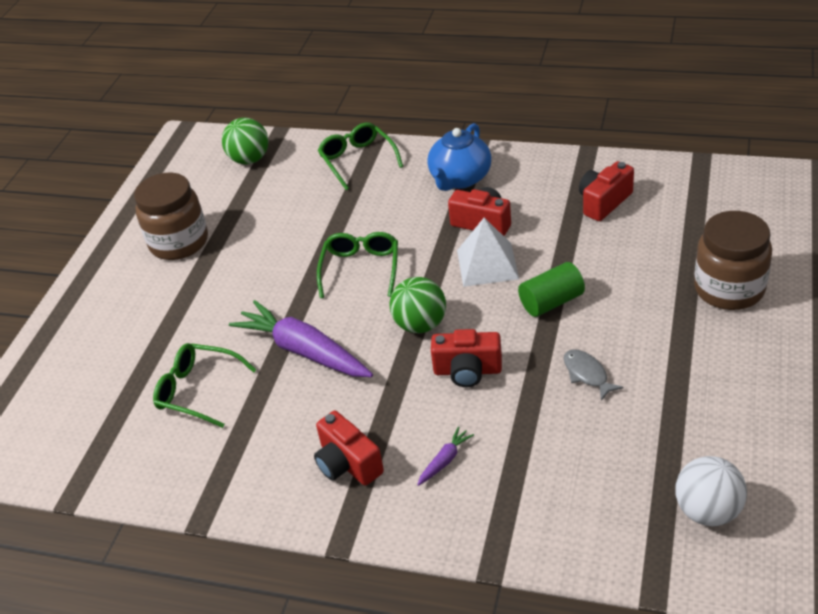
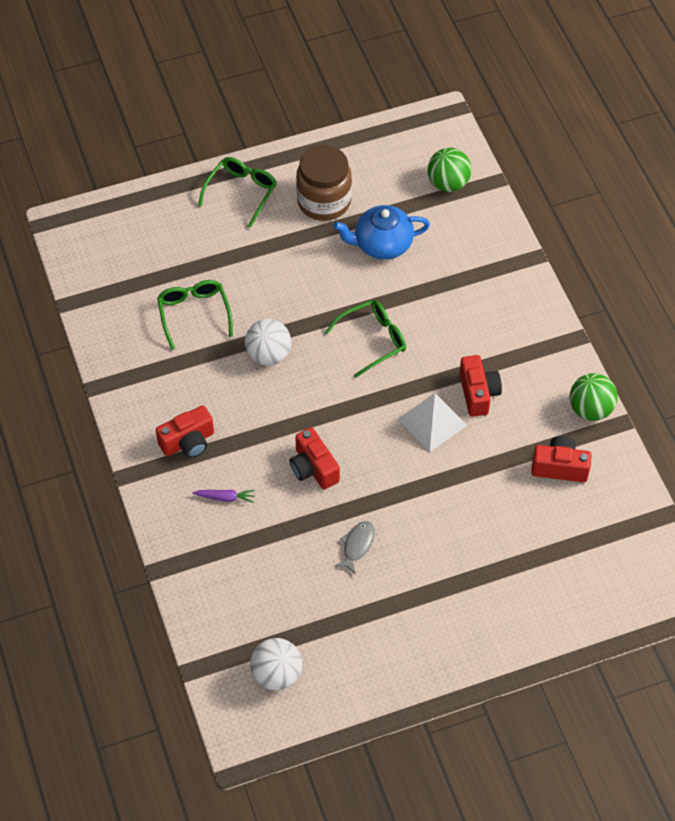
camera: 50 degrees right, 15 degrees up
(304, 351) = (268, 355): purple carrot -> white ball
(348, 464) = (188, 442): red camera -> red camera turned 135 degrees counterclockwise
(357, 160) = (497, 261): green glasses -> green glasses (241, 192)
(420, 325) = (340, 413): green ball -> green ball (590, 409)
(460, 179) = (522, 348): blue teapot -> blue teapot (382, 244)
(551, 302) = (417, 486): green cylinder -> none
(729, 289) = (508, 601): brown jar -> none

